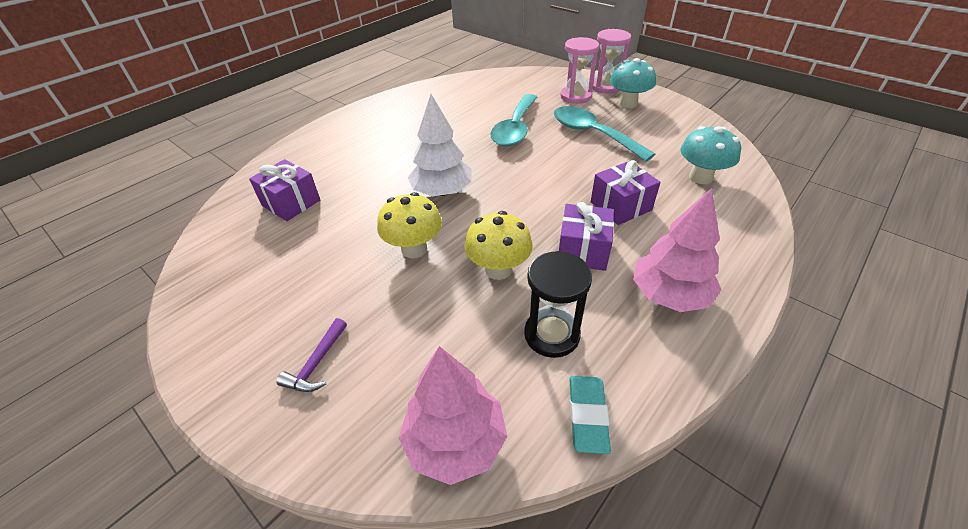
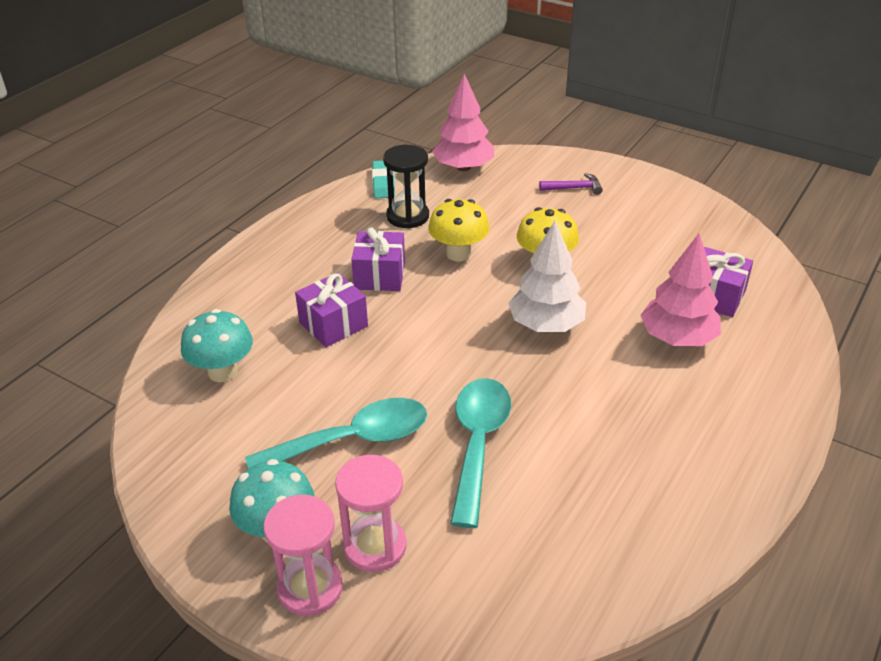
camera: 170 degrees right, 5 degrees down
(316, 363) = (574, 188): purple hammer -> purple hammer turned 75 degrees clockwise
(593, 134) = (352, 440): turquoise spoon -> turquoise spoon turned 60 degrees counterclockwise
(669, 295) = (308, 248): pink tree -> pink tree (677, 338)

